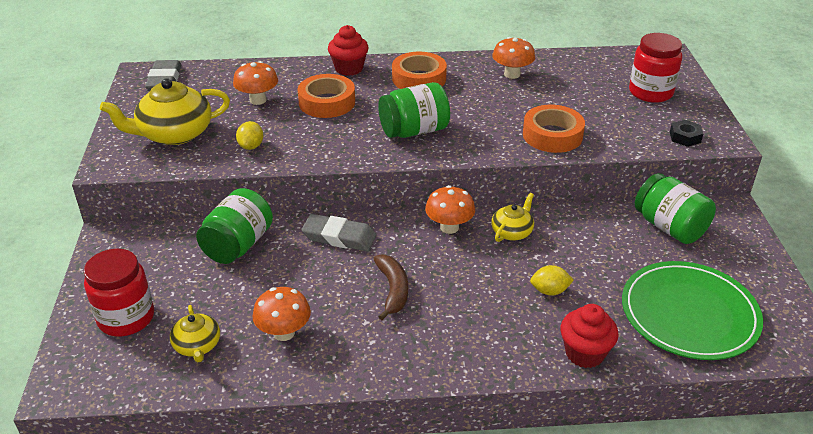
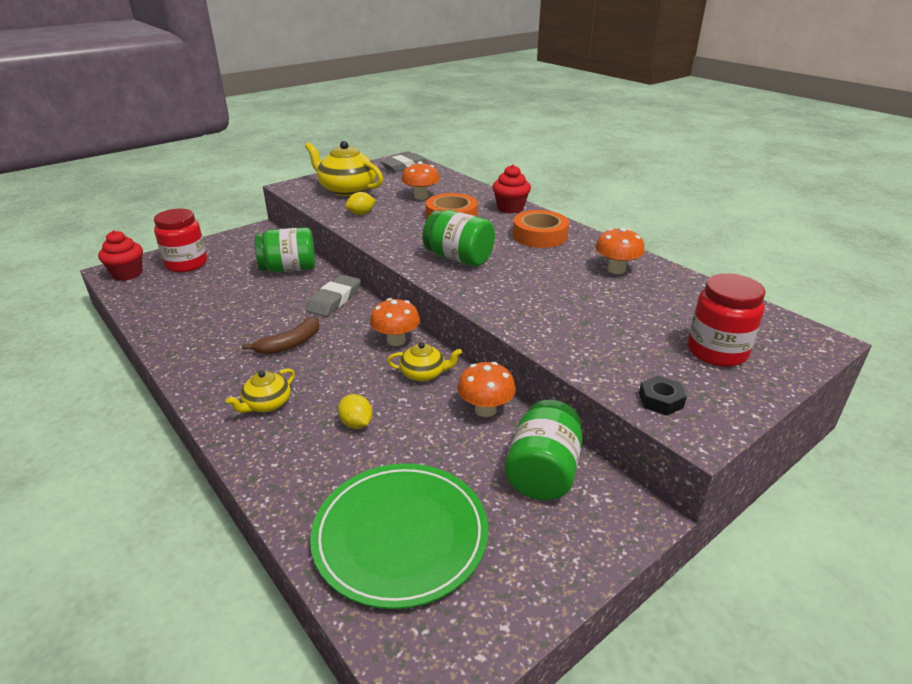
camera: 55 degrees right, 5 degrees down
(197, 346) = (174, 295): yellow teapot -> yellow teapot (266, 404)
(284, 333) = (207, 319): orange mushroom -> orange mushroom (485, 409)
(339, 237) = (334, 299): grey eraser -> grey eraser turned 45 degrees clockwise
(552, 135) = (543, 319): orange tape -> none
(584, 353) = (280, 475): red cupcake -> red cupcake (127, 274)

